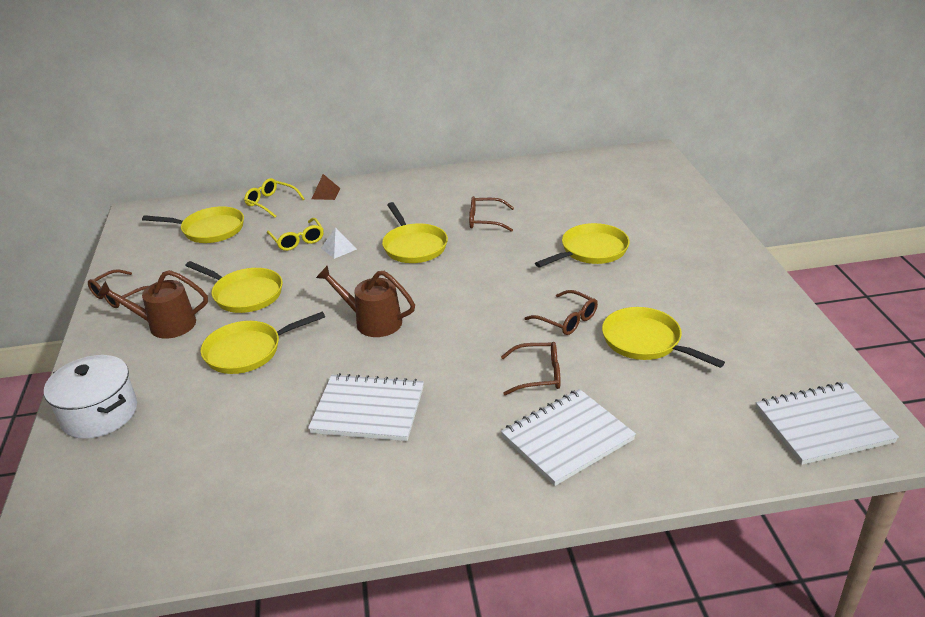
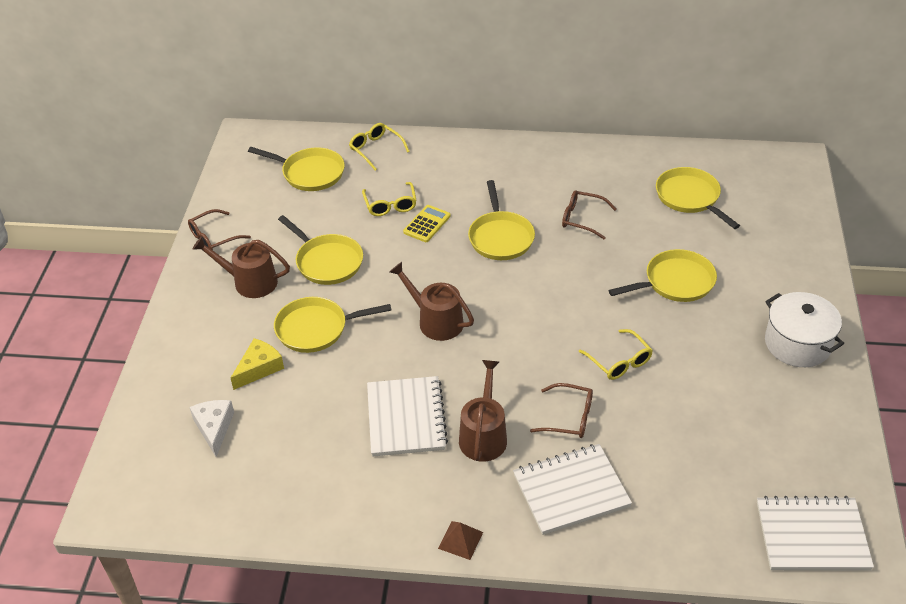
camera: 15 degrees right, 10 degrees up
(99, 414) = (179, 366): white pot -> white pot (797, 344)
(151, 464) = (214, 428): none -> white cheese
(192, 397) = (259, 368): none -> yellow cheese
(326, 193) = (432, 148): brown pyramid -> brown pyramid (460, 540)
(338, 248) = (427, 224): white pyramid -> yellow calculator
(368, 410) = (406, 418): white notebook -> white notebook turned 60 degrees clockwise
(456, 409) = (483, 436): none -> brown watering can
(567, 320) = (619, 361): brown glasses -> yellow glasses
(645, 341) = (685, 404): yellow pan -> yellow pan (690, 197)

